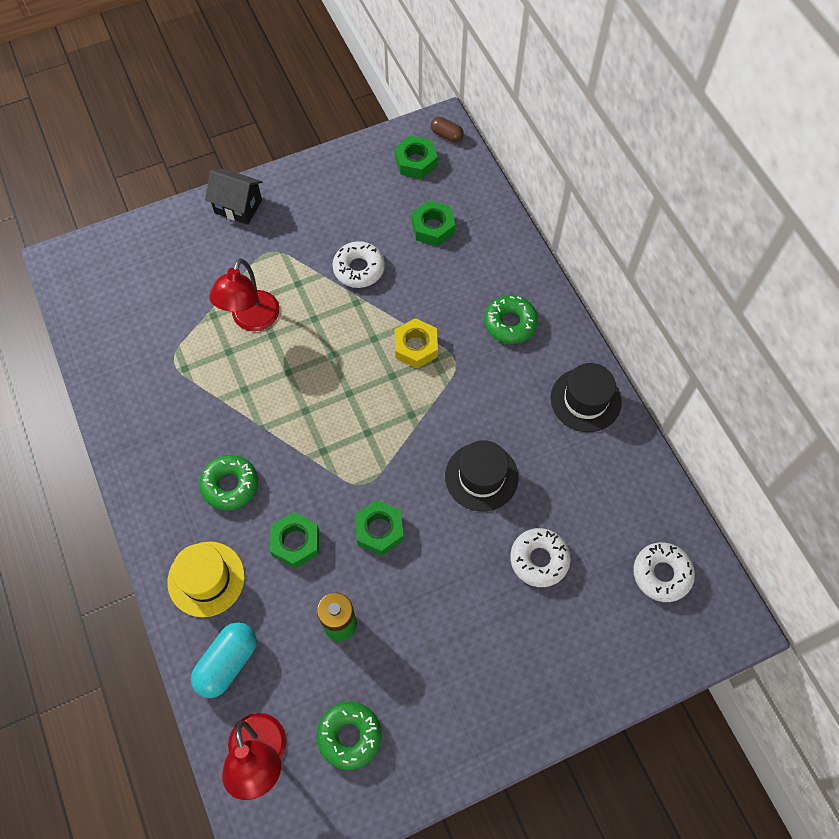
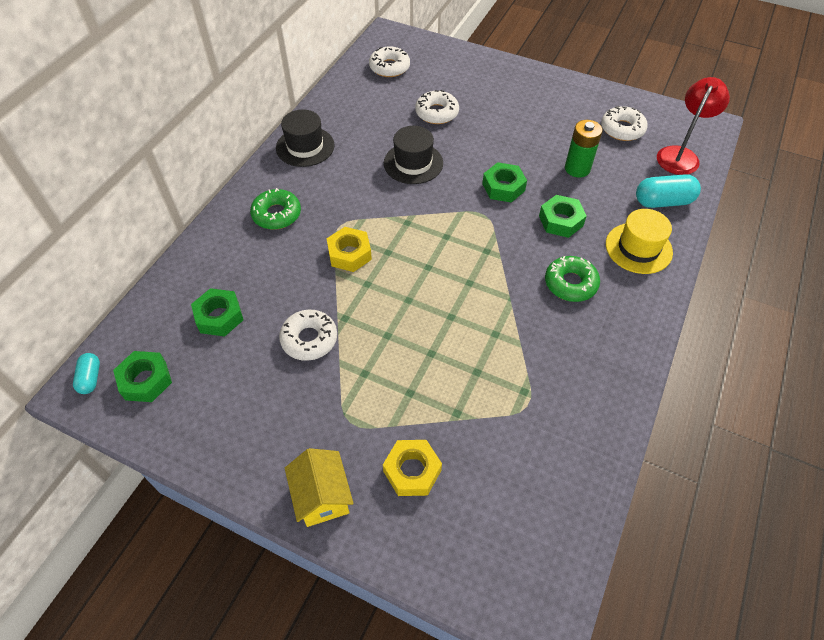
camera: 130 degrees left, 10 degrees down
(204, 261) = (412, 471): none -> yellow nut
(238, 206) = (322, 497): black house -> yellow house
(251, 320) = (432, 379): red lamp -> none
(349, 736) = (622, 129): green donut -> white donut
(446, 135) = (90, 378): brown capsule -> turquoise capsule

